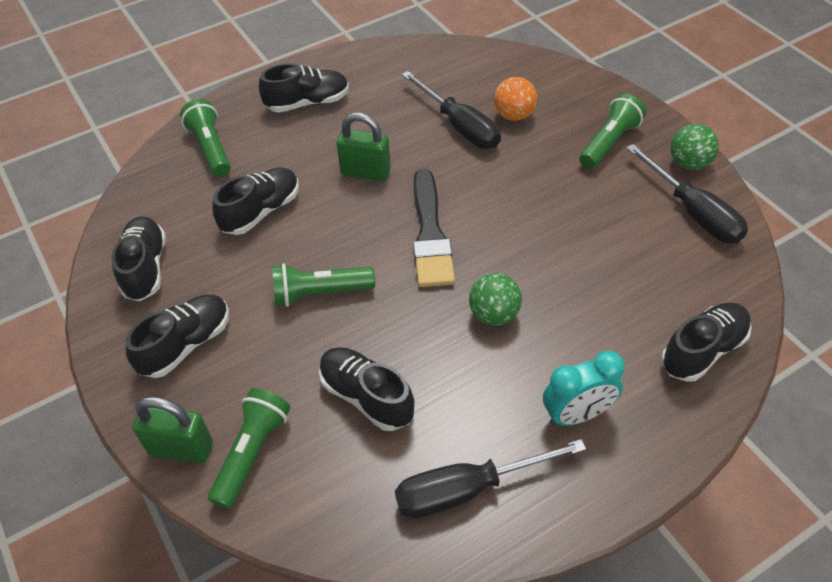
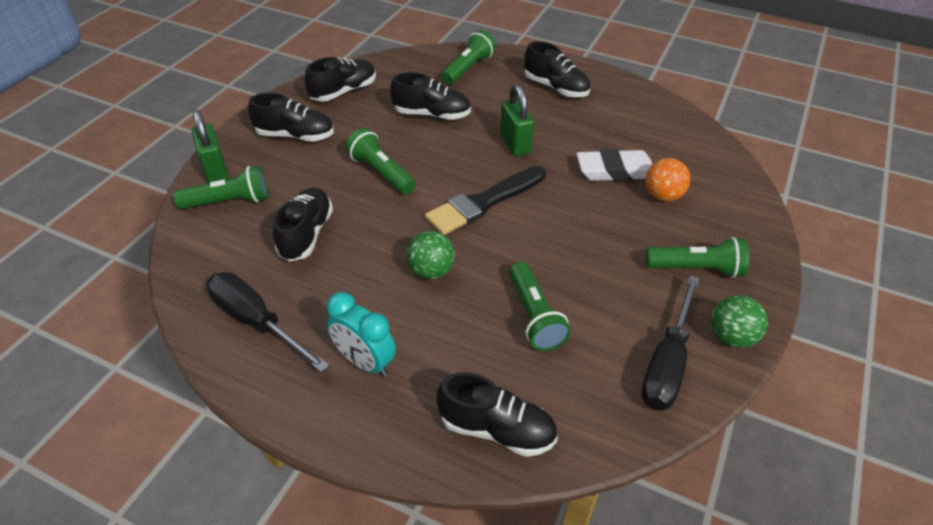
camera: 55 degrees right, 5 degrees down
(459, 126) = (615, 170): black screwdriver -> white eraser
(597, 267) = (534, 316): none -> green flashlight

